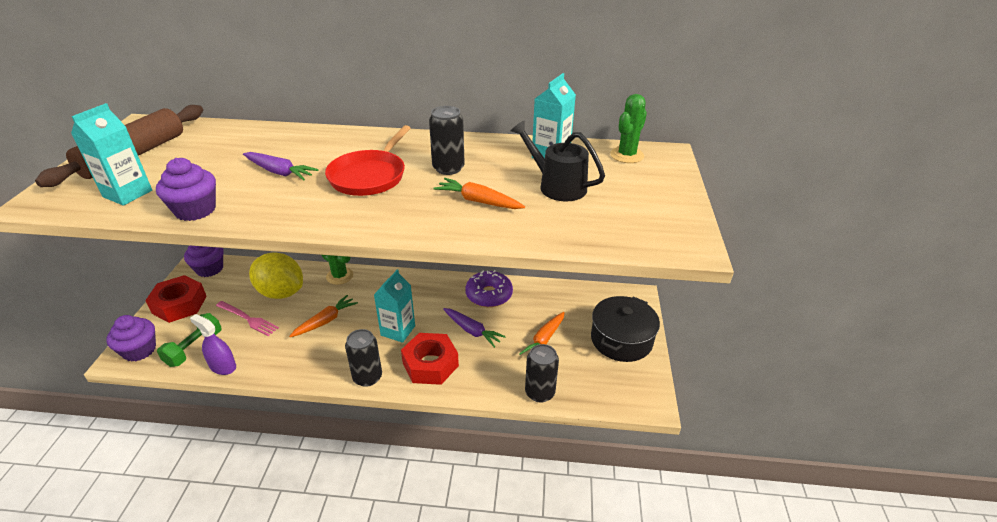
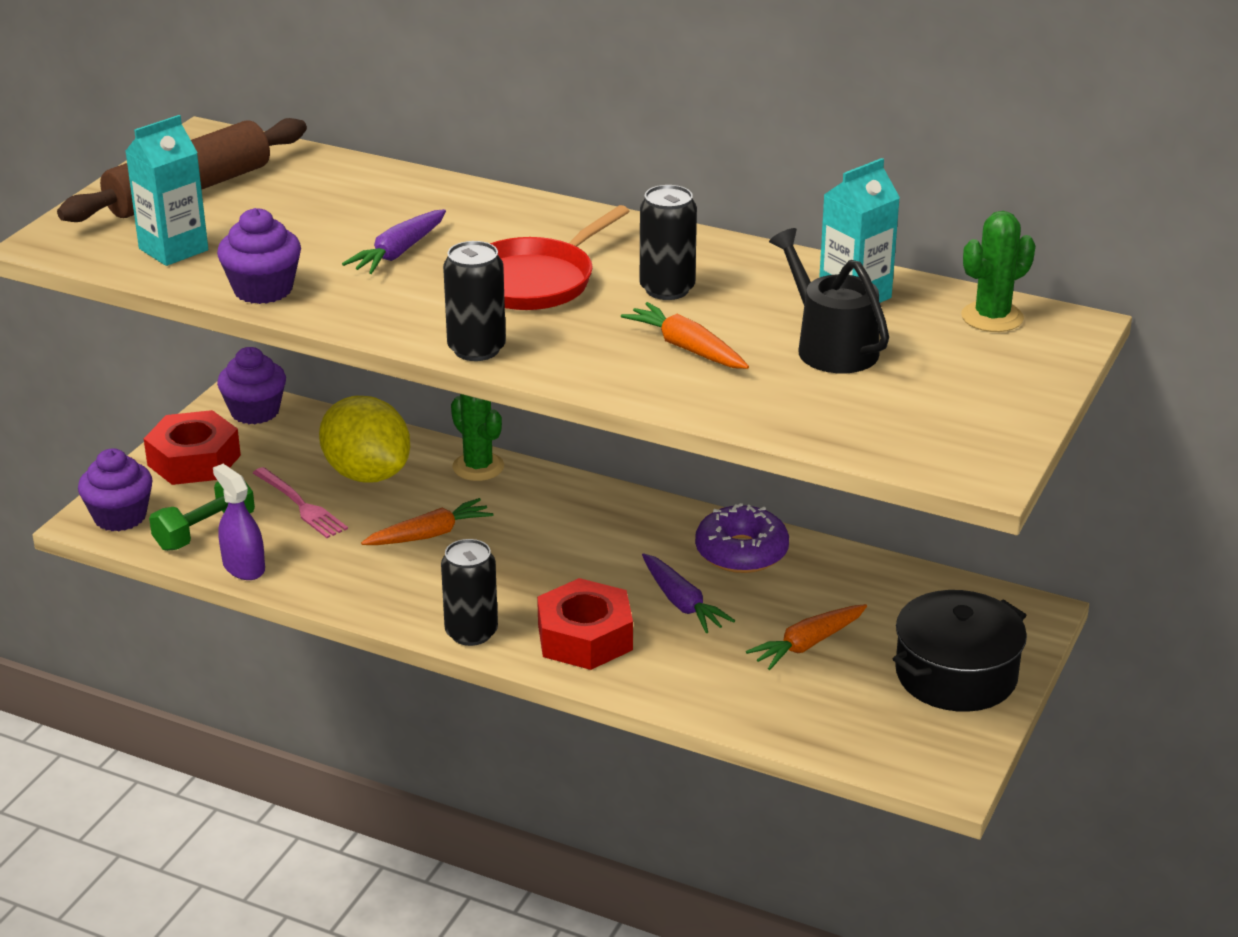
camera: 20 degrees right, 5 degrees down
(279, 172) = (398, 252): purple carrot -> purple carrot turned 75 degrees clockwise
(398, 330) = (549, 575): turquoise carton -> none
(540, 392) = (756, 719): black can -> black can (476, 349)

